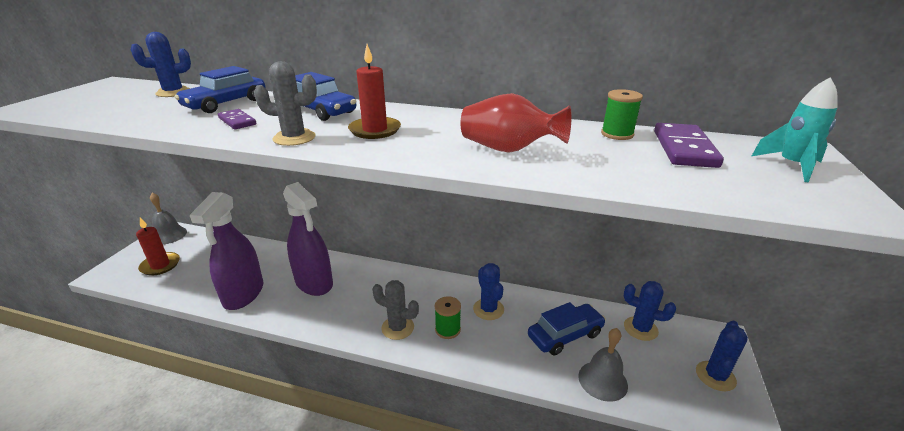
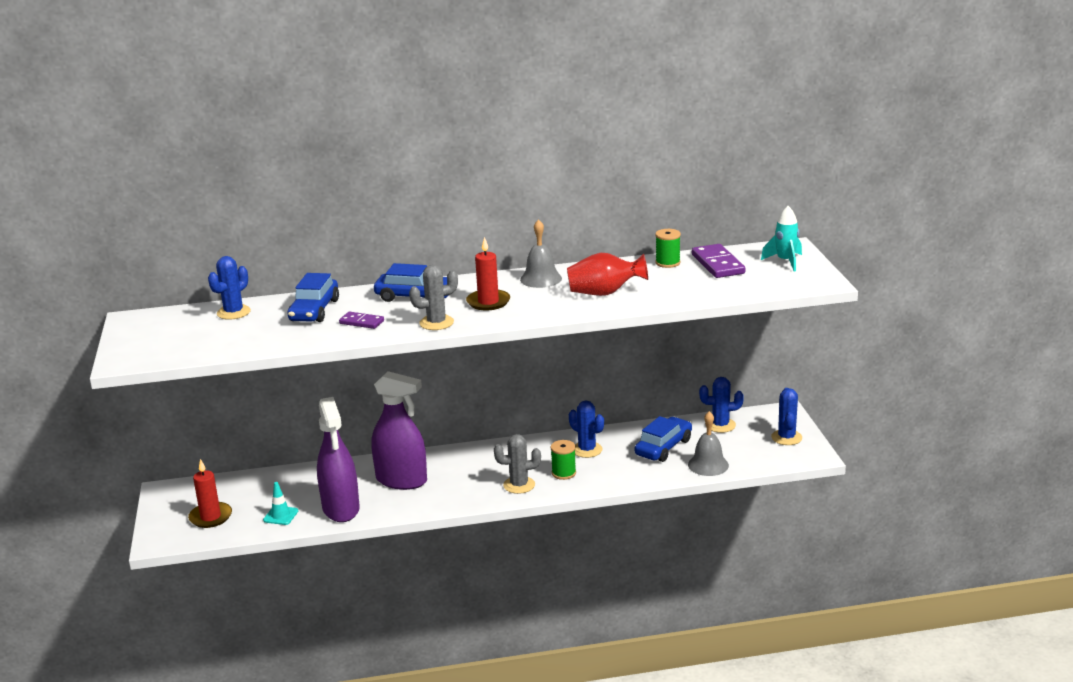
camera: 25 degrees left, 5 degrees down
(169, 235) = (172, 493): grey bell -> grey bell (541, 279)
(199, 283) = (280, 515): none -> turquoise traffic cone

